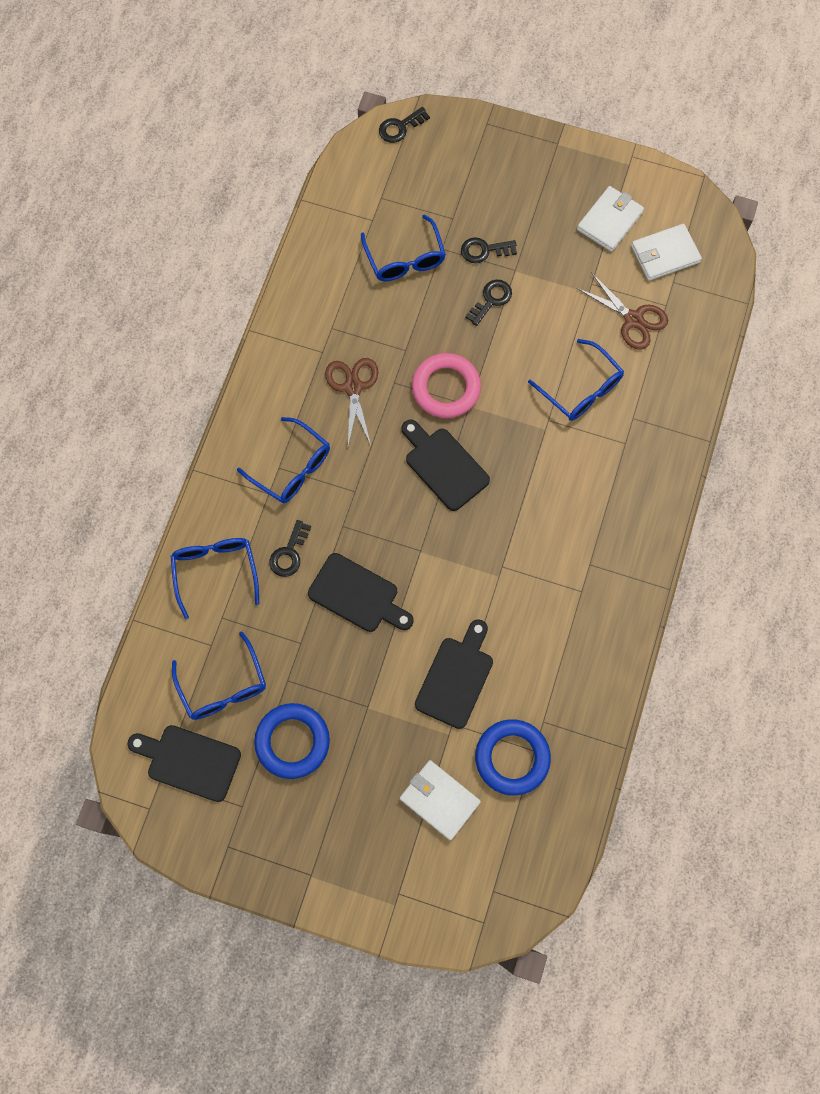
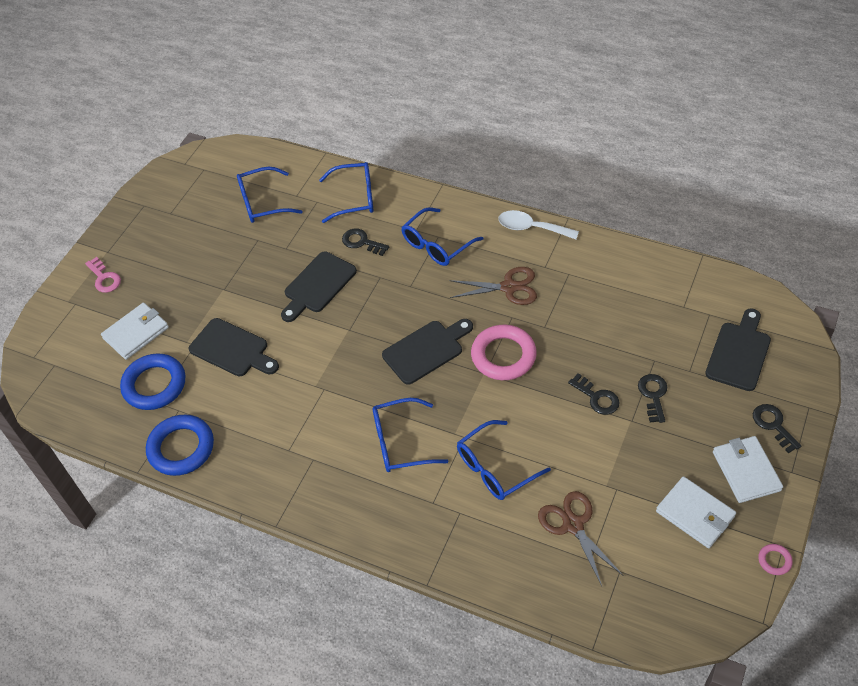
camera: 100 degrees right, 20 degrees down
(189, 761) = (211, 184): black cutting board -> black cutting board (739, 353)
(264, 367) = (531, 228): none -> white spoon
(292, 741) = (209, 242): blue ring -> blue ring (181, 448)
(356, 866) = (104, 278): none -> pink key
(400, 127) = (793, 332): black key -> black key (773, 425)
(405, 259) = (641, 330): blue glasses -> blue glasses (400, 442)
(633, 319) = (573, 525): brown scissors -> brown scissors turned 105 degrees clockwise
(646, 163) = (774, 560): none -> pink ring
(664, 254) = (654, 566): white wallet -> white wallet (746, 471)

